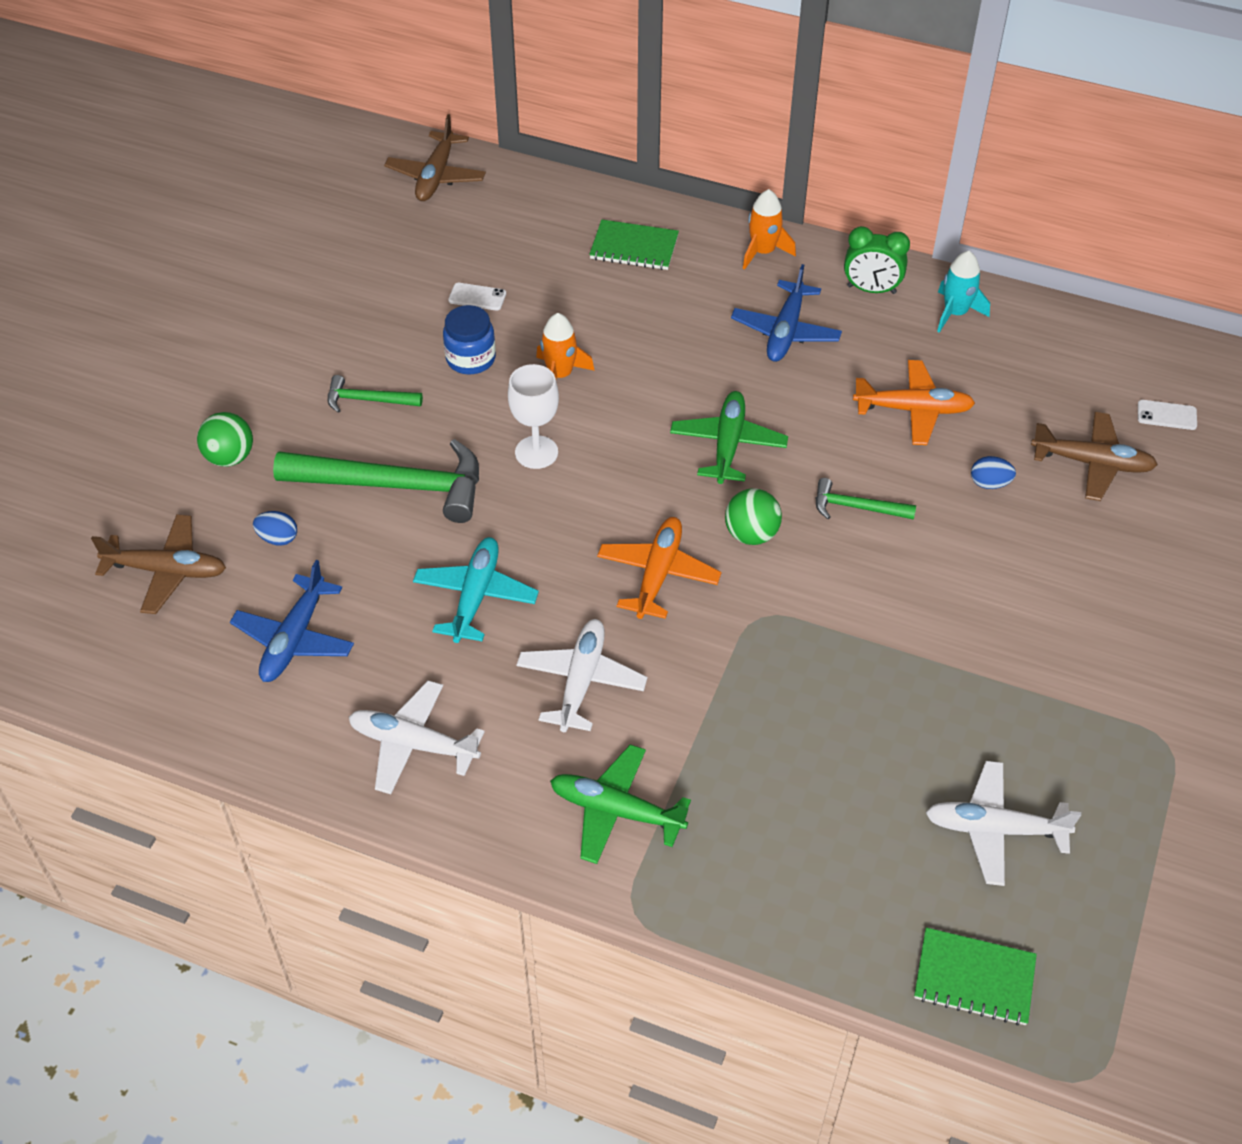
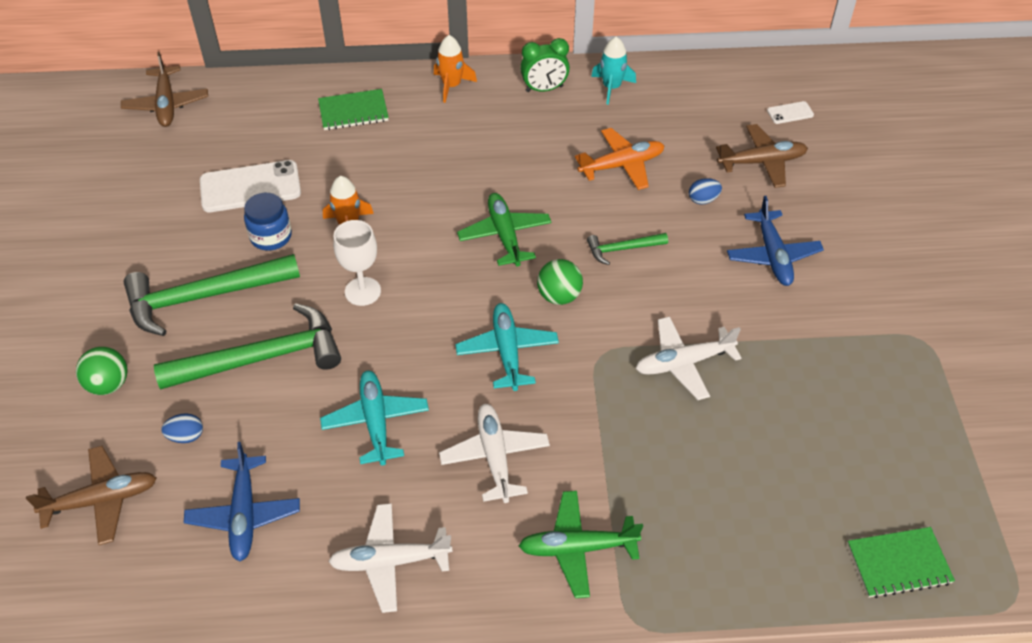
camera: 25 degrees left, 0 degrees up
(368, 400) = (203, 297): green hammer -> green hammer, size x2.07
(477, 297) = (250, 187): white phone -> white phone, size x2.14
(658, 574) = (507, 351): orange plane -> turquoise plane
(785, 331) = (500, 138): blue plane -> blue plane (772, 255)
(994, 829) = (848, 447): white plane -> white plane (683, 363)

